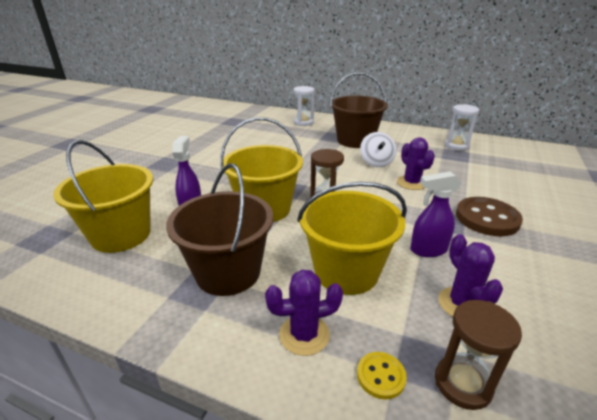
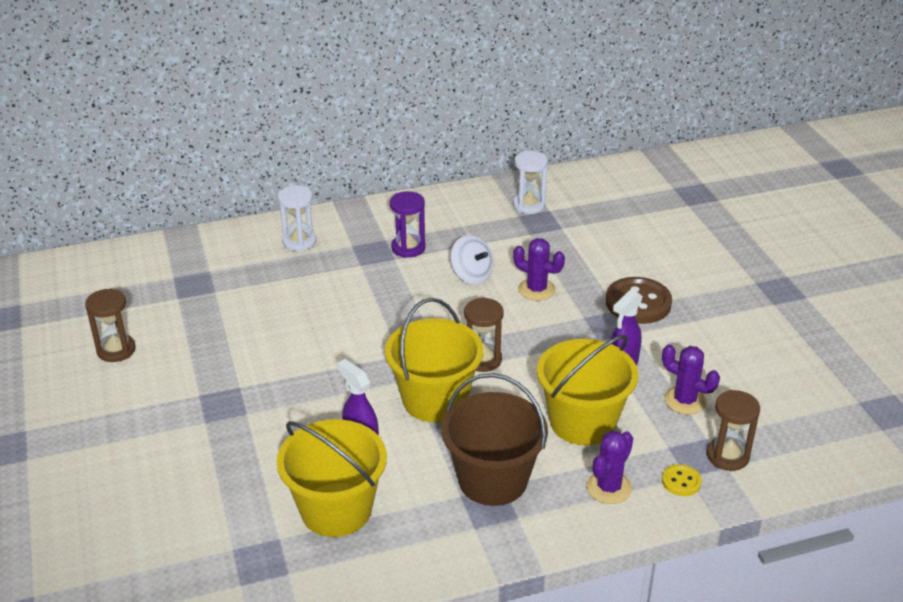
camera: 40 degrees left, 5 degrees up
(166, 130) = (116, 350): none -> brown hourglass
(355, 140) = (408, 248): brown bucket -> purple hourglass

